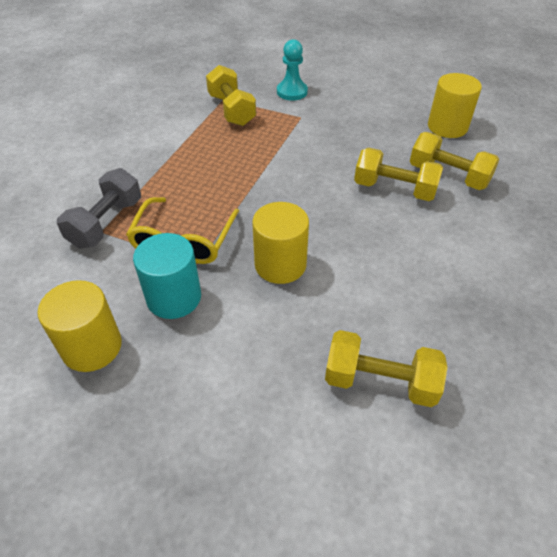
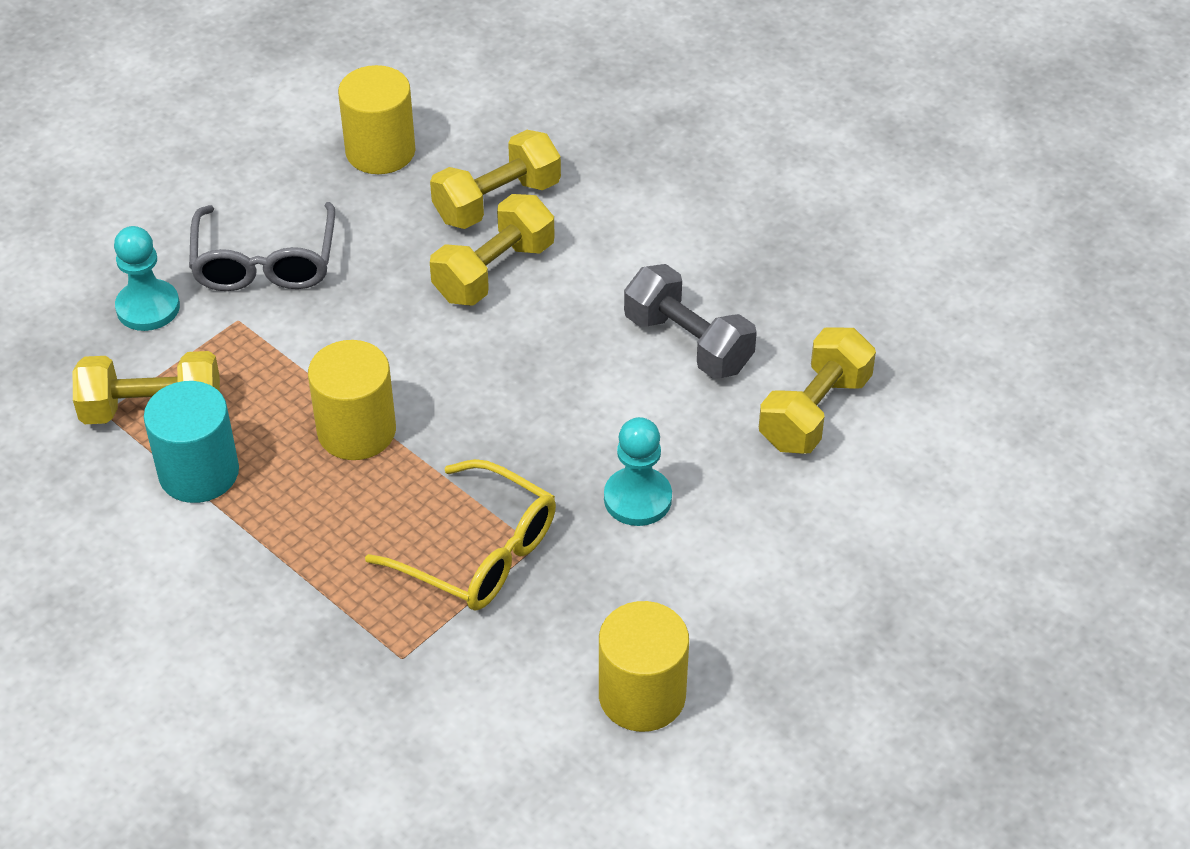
camera: 70 degrees left, 0 degrees up
(106, 223) = (385, 648): grey dumbbell -> grey dumbbell (688, 343)
(174, 297) = (592, 586): turquoise cylinder -> turquoise cylinder (199, 472)
(252, 300) = (637, 499): none -> turquoise pawn
(280, 264) = (584, 450): yellow cylinder -> yellow cylinder (356, 431)
(342, 114) = (265, 263): none -> grey glasses

